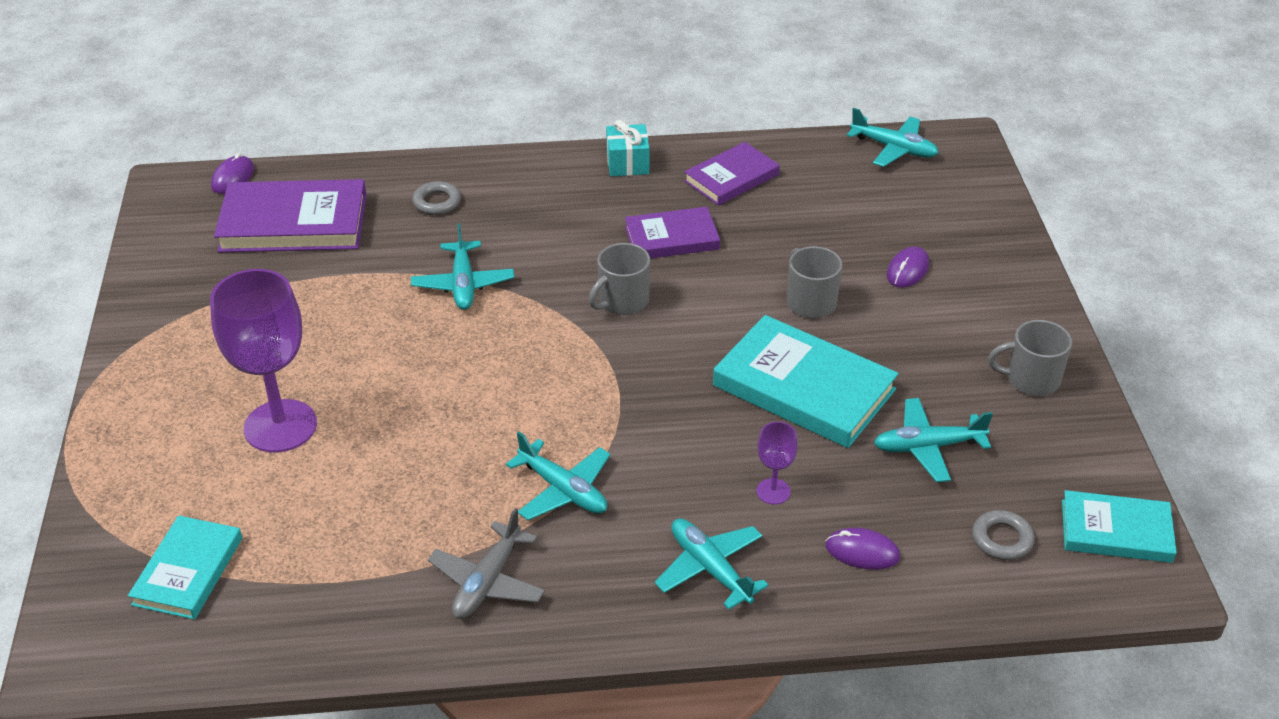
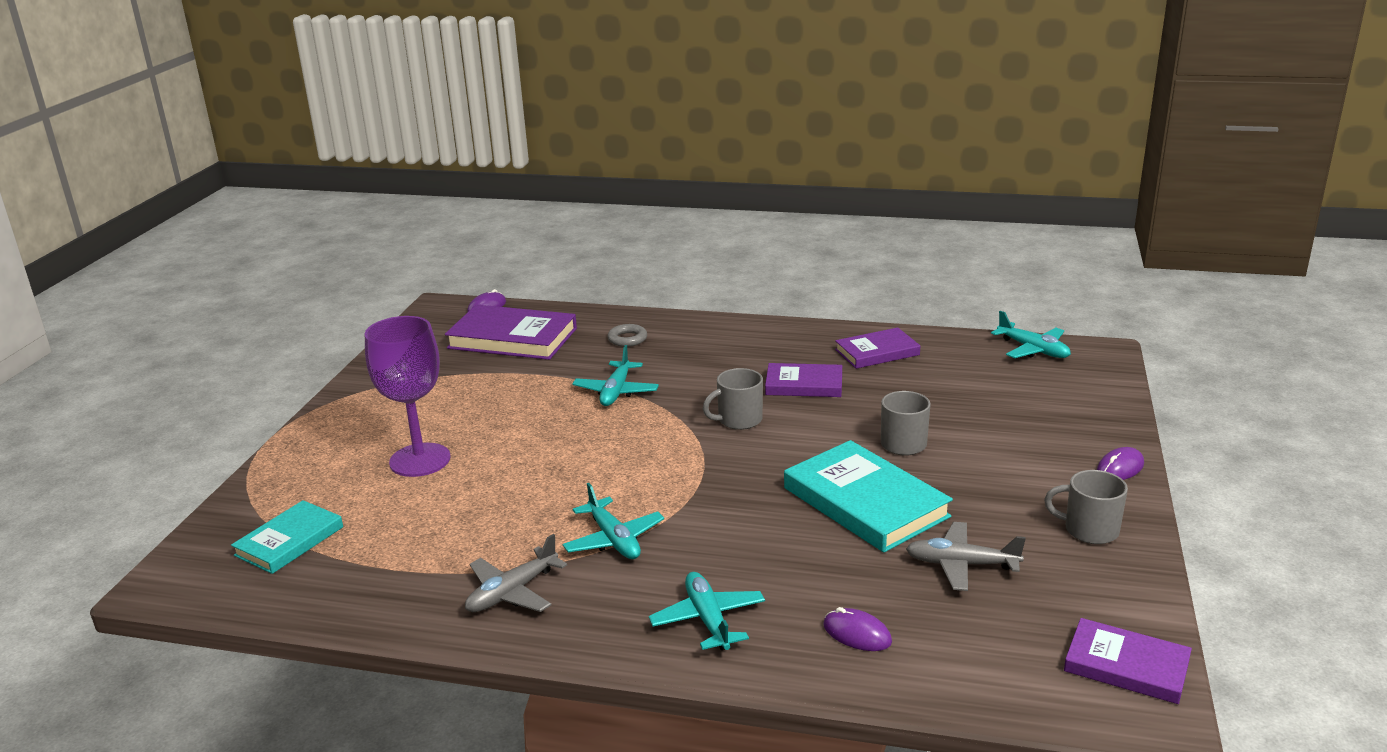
camera: 20 degrees right, 15 degrees down
(627, 163) = (794, 333): turquoise gift -> none
(773, 491) = (797, 573): purple goblet -> none
(907, 270) = (1005, 433): purple mouse -> purple mouse (1120, 468)
(928, 447) = (961, 564): turquoise plane -> grey plane
(1002, 539) = (1001, 650): grey ring -> none
(1116, 531) = (1126, 666): turquoise book -> purple book

